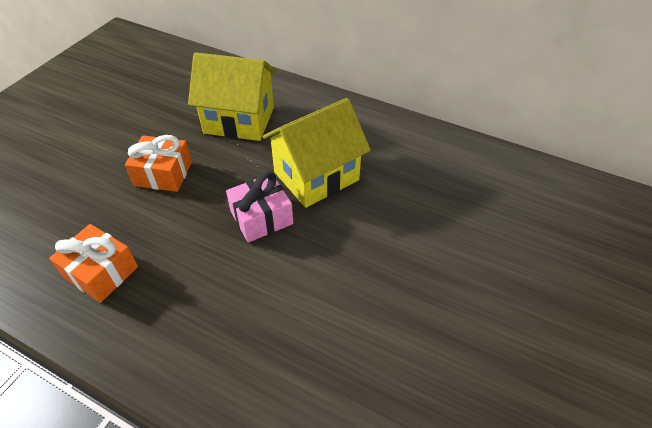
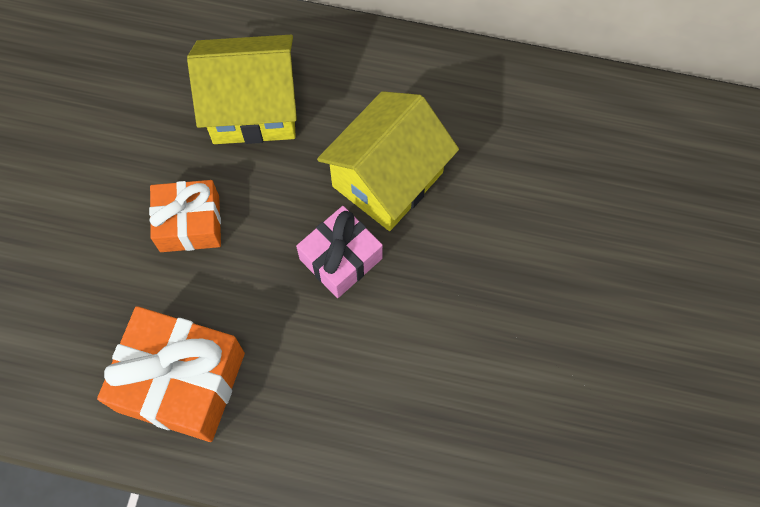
camera: 15 degrees left, 20 degrees up
(101, 272) = (181, 382): orange gift -> orange gift, size x1.58

